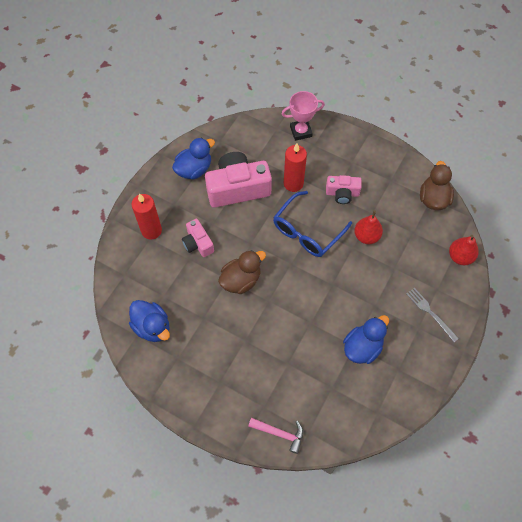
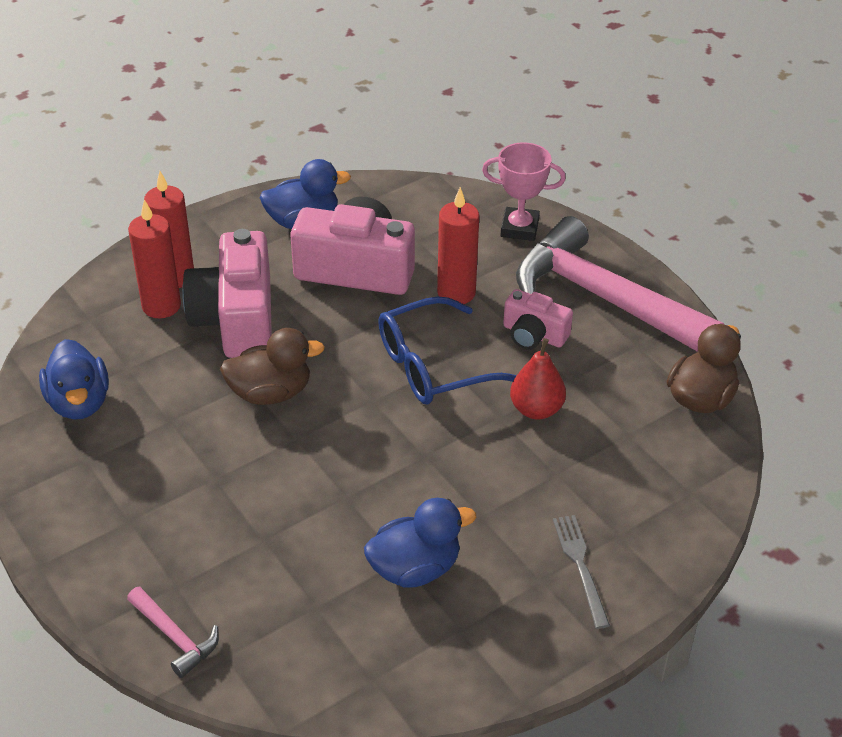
camera: 25 degrees right, 20 degrees down
(156, 251) = (161, 306): none -> red candle
(198, 243) = (236, 319): pink camera -> pink camera, size x1.85
(361, 158) = (602, 298): none -> pink hammer
(460, 257) = (696, 502): red pear -> none

